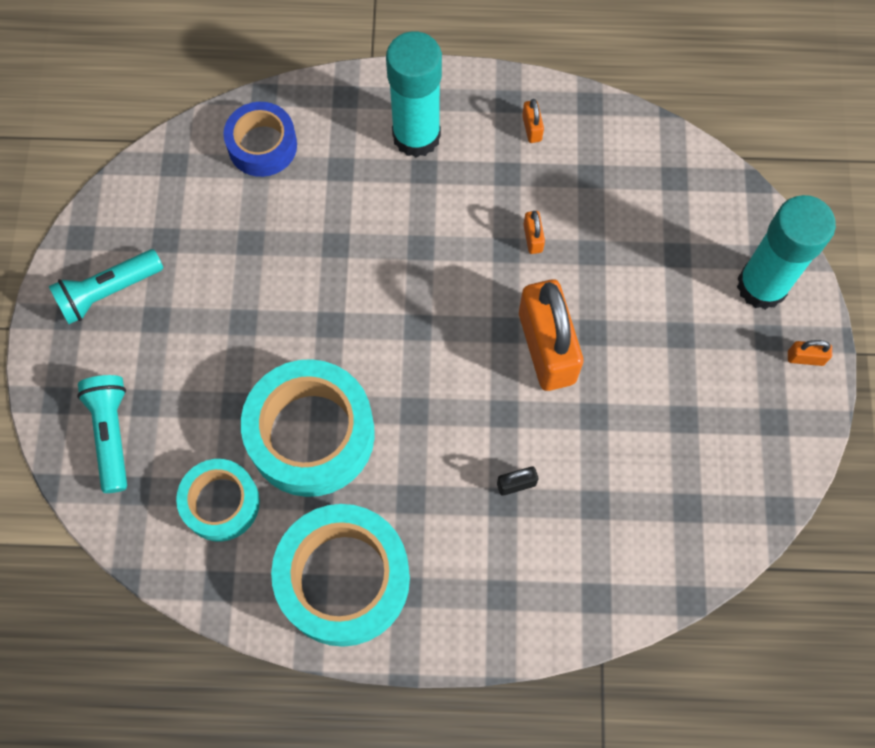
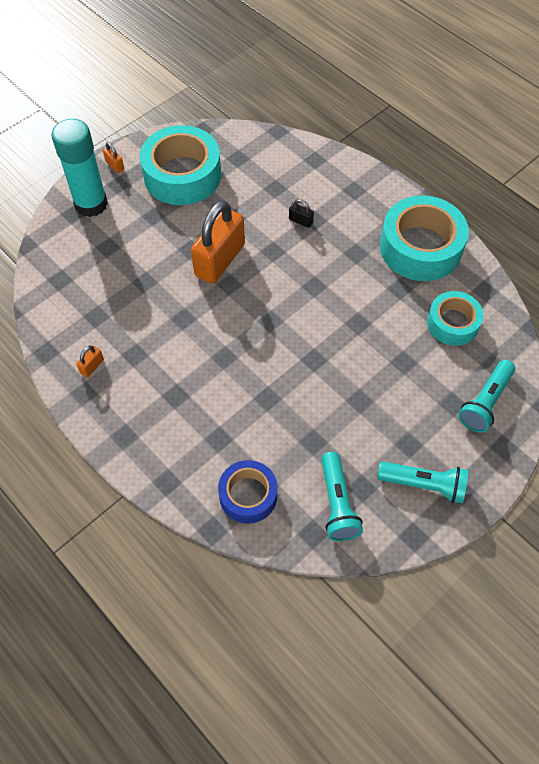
camera: 135 degrees left, 10 degrees down
(175, 206) = (337, 503): none -> turquoise flashlight
(311, 434) = (377, 316): turquoise tape -> turquoise tape (182, 175)
(416, 136) = (156, 419): turquoise glue stick -> none
(533, 238) = (163, 312): orange padlock -> none

